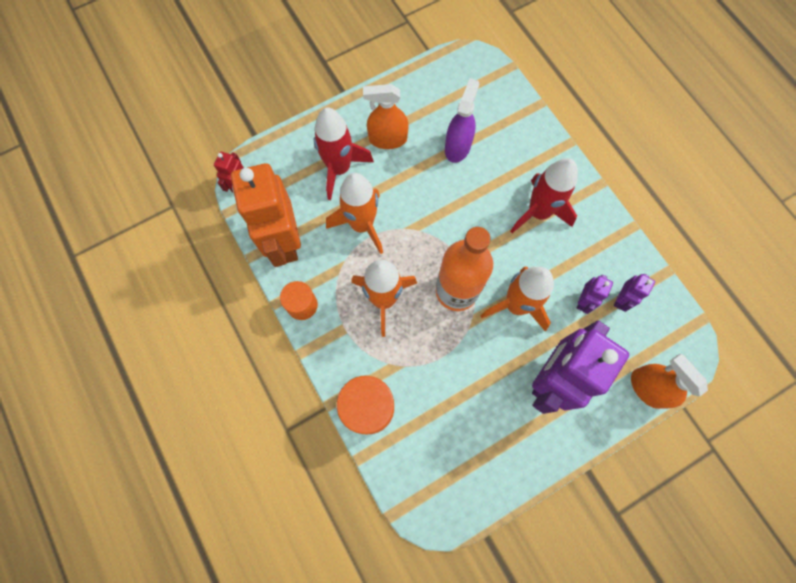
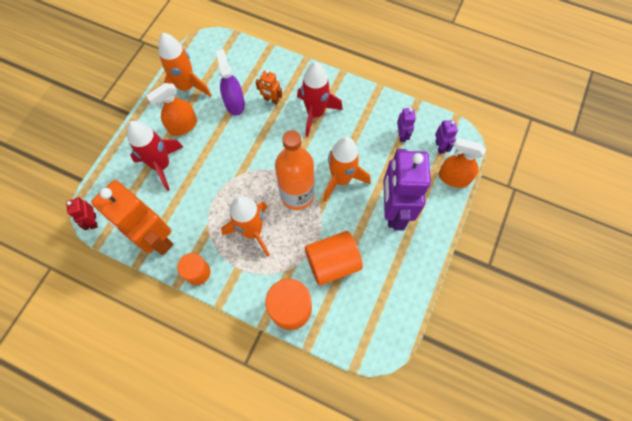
camera: 35 degrees left, 5 degrees down
(362, 225) = (203, 192): orange rocket -> orange rocket (187, 87)
(444, 390) = (332, 263): none -> orange cylinder
(500, 167) = (271, 100): none -> orange robot
(583, 301) = (380, 150): purple robot -> purple robot (440, 146)

